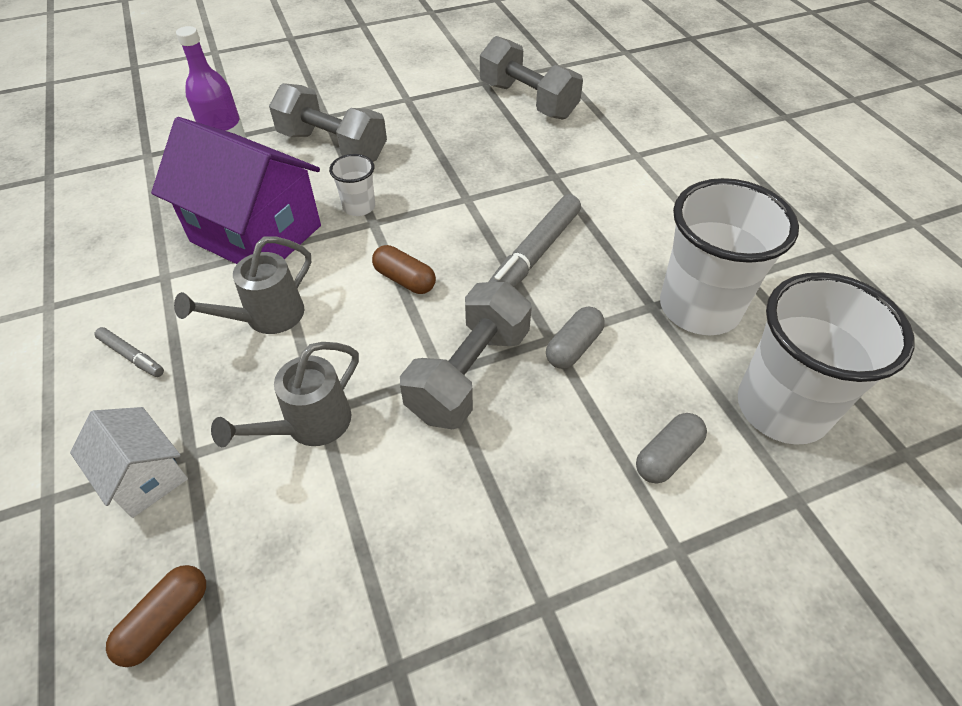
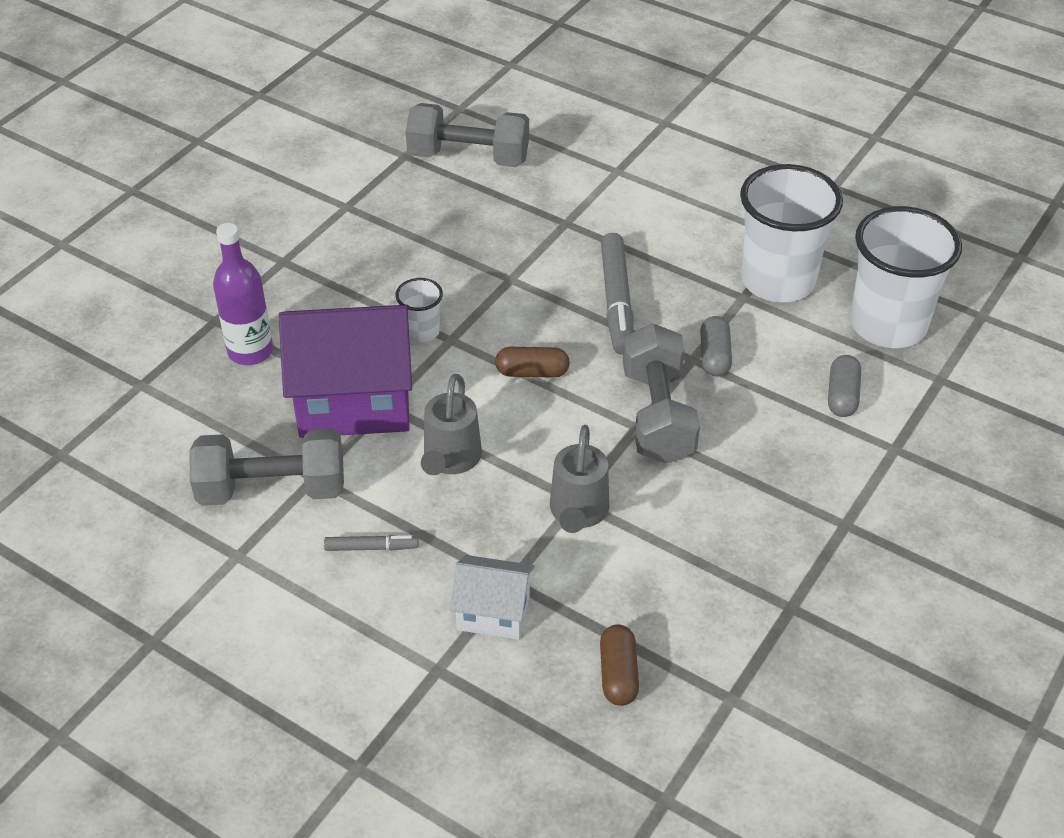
camera: 35 degrees left, 5 degrees down
(333, 146) = (328, 287): grey dumbbell -> grey dumbbell (272, 489)

